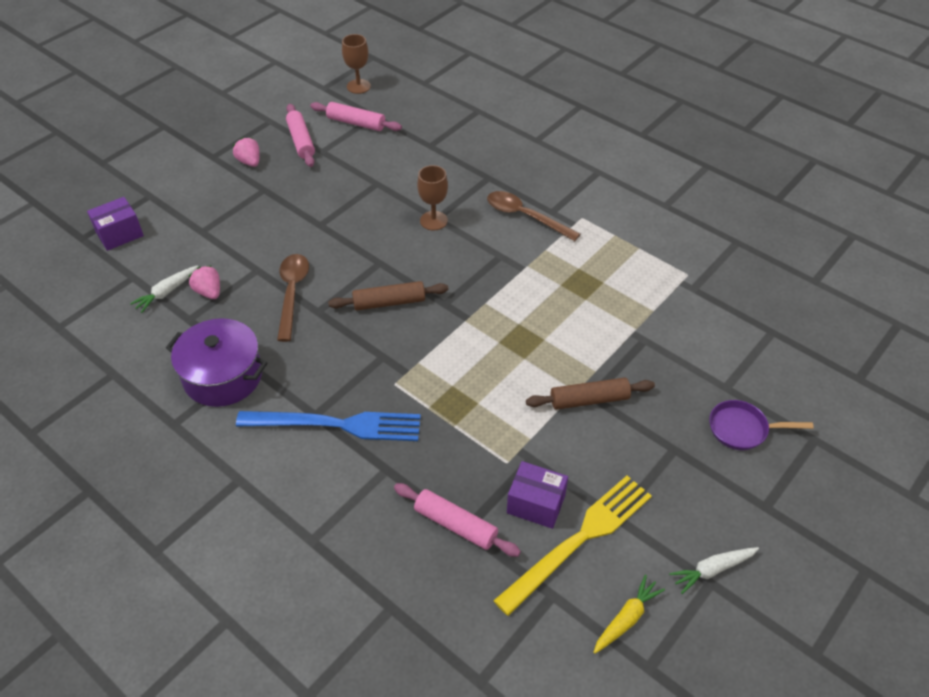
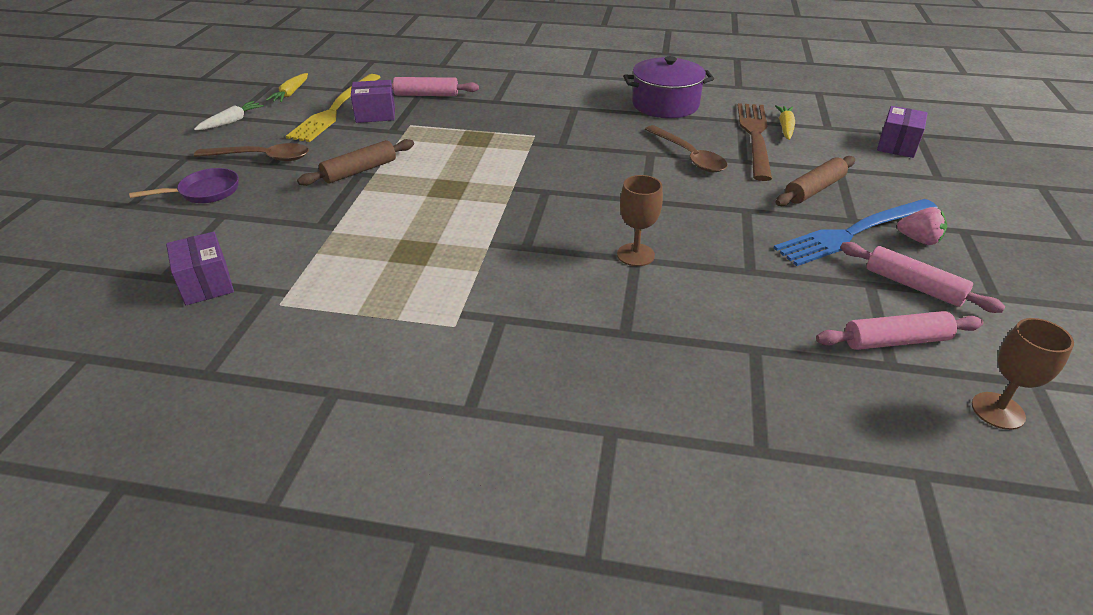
camera: 150 degrees right, 10 degrees down
(167, 292) = (785, 127): white carrot -> yellow carrot
(209, 292) = (755, 137): pink strawberry -> brown fork
(336, 425) = (553, 107): blue fork -> blue fork (853, 233)
(389, 302) = (597, 176): brown rolling pin -> brown rolling pin (814, 189)
(525, 216) = (531, 299): brown spoon -> brown spoon (262, 158)
(738, 312) = (206, 284): none -> purple box

